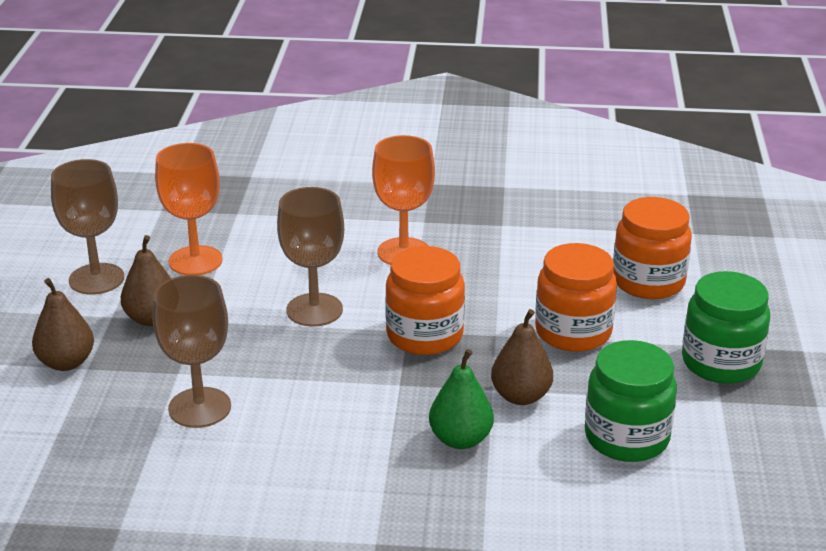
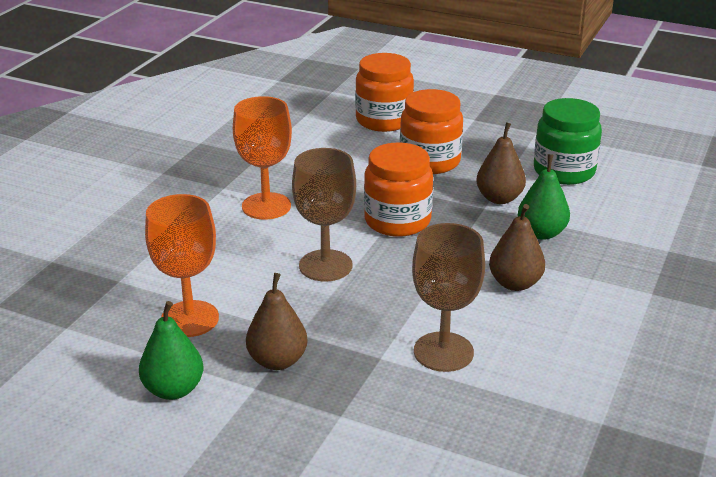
camera: 70 degrees left, 0 degrees up
(66, 362) = (323, 429): brown pear -> brown pear (515, 283)
(96, 279) = (173, 390): brown goblet -> green pear
(721, 363) = (495, 121): green jar -> none

